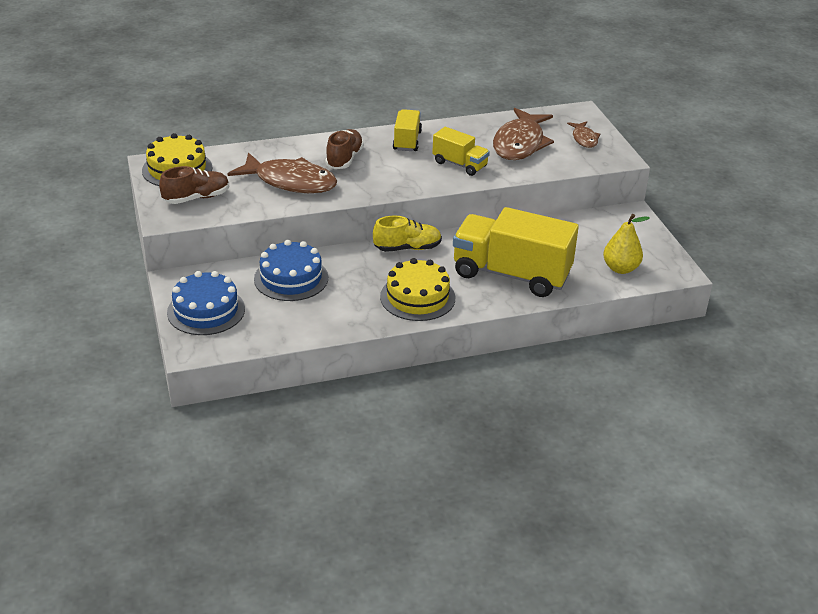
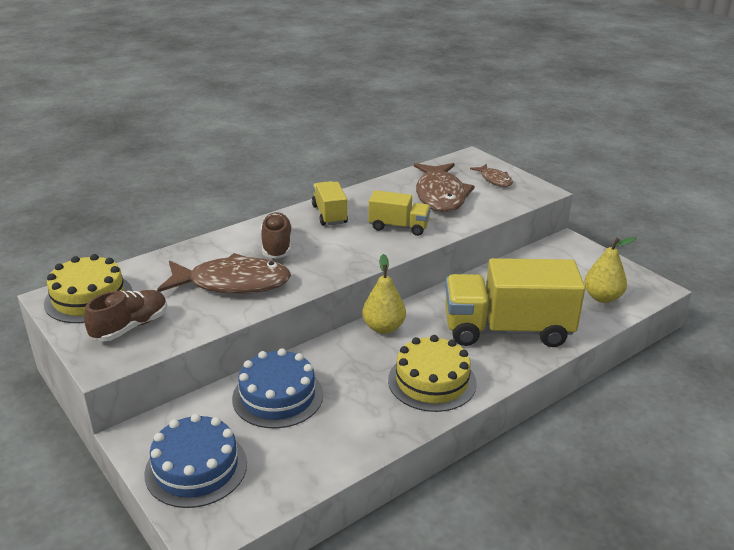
camera: 20 degrees left, 5 degrees down
(407, 248) = (383, 328): yellow shoe -> yellow pear

